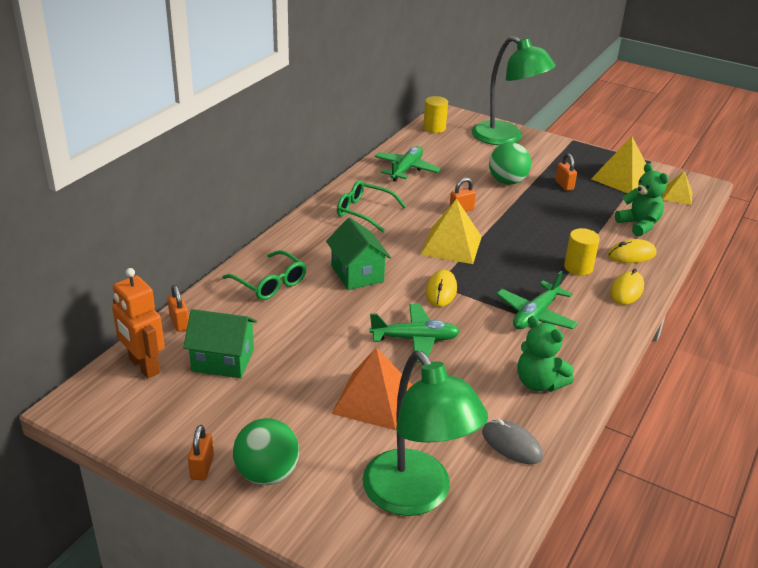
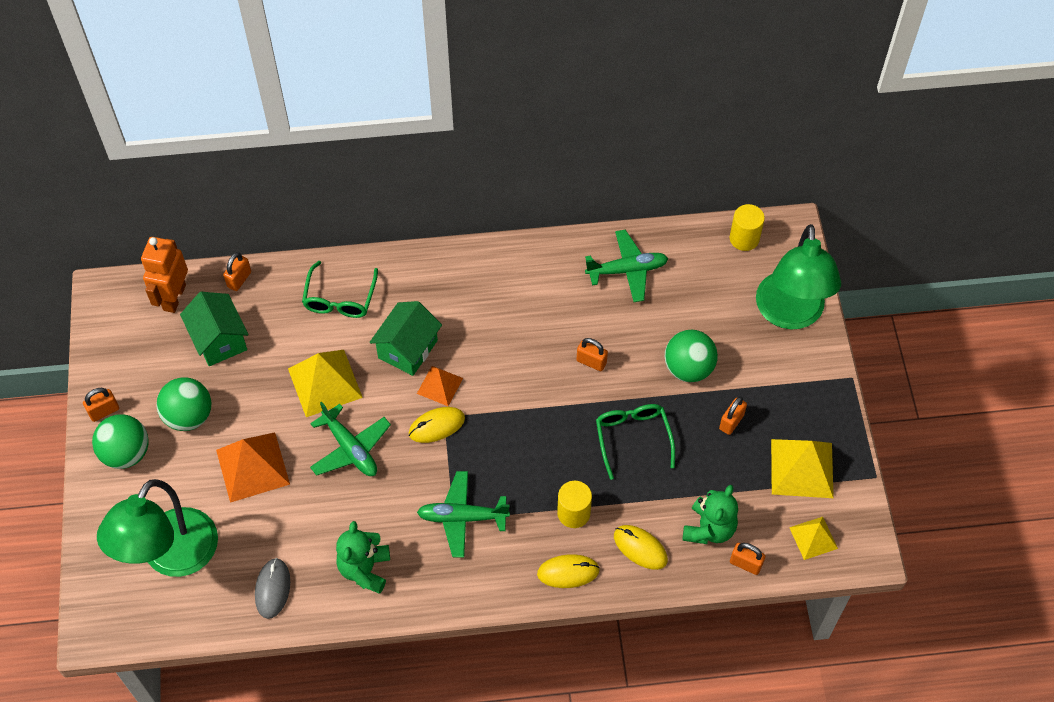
camera: 55 degrees right, 25 degrees up
(276, 414) = (189, 416): none -> green ball
(364, 212) = (513, 289): green glasses -> green glasses (633, 438)
(407, 274) = (439, 385): none -> orange pyramid
(451, 245) = (519, 391): yellow pyramid -> yellow pyramid (325, 383)
(677, 224) = (745, 564): none -> orange padlock

